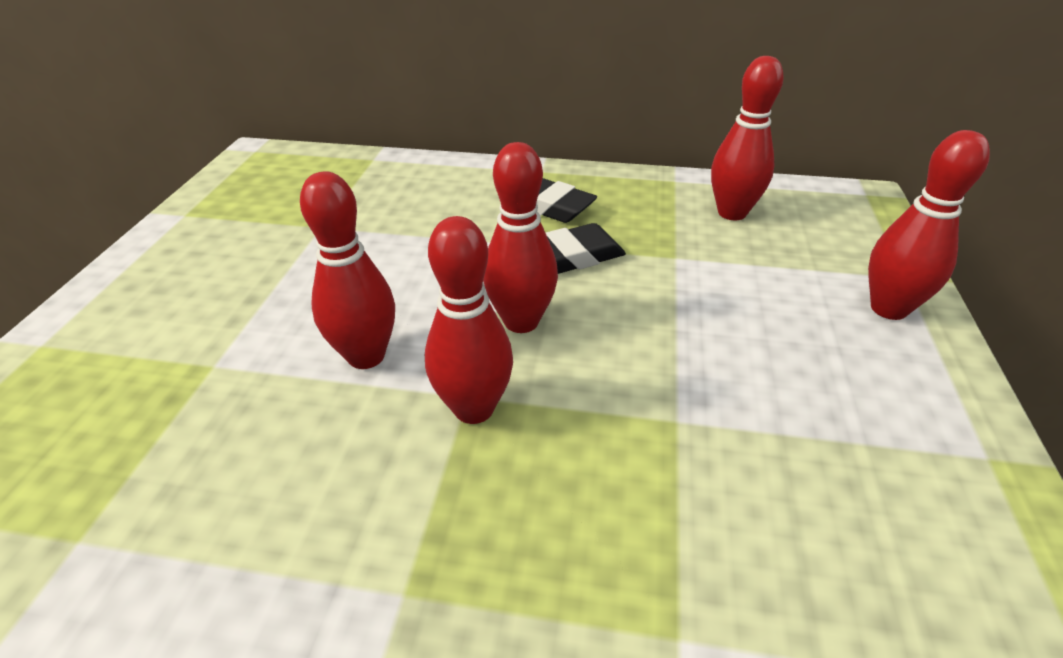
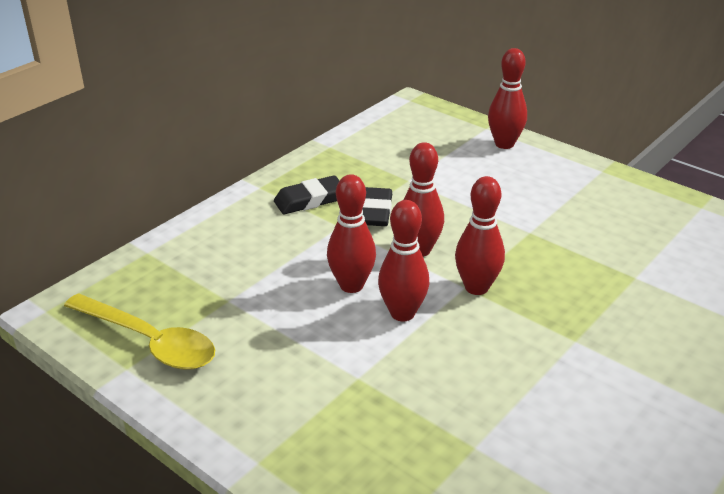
camera: 60 degrees left, 5 degrees down
(229, 210) = (149, 341): none -> yellow spoon
(732, 213) = (385, 145): red bowling pin -> red bowling pin (351, 285)

